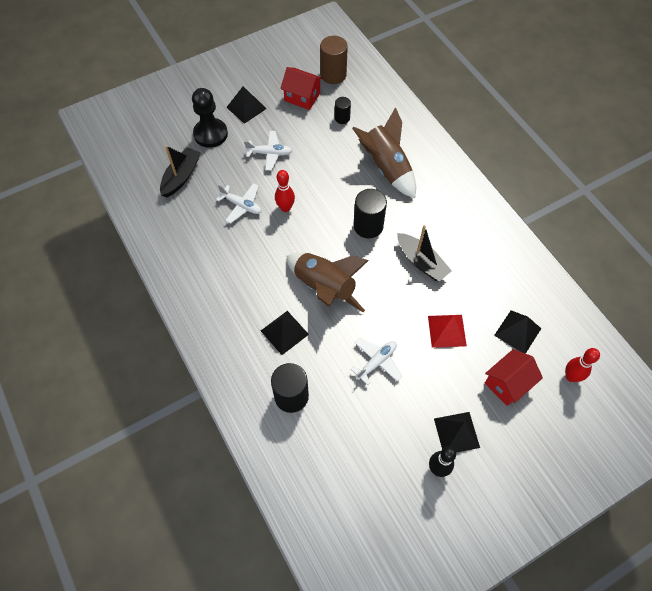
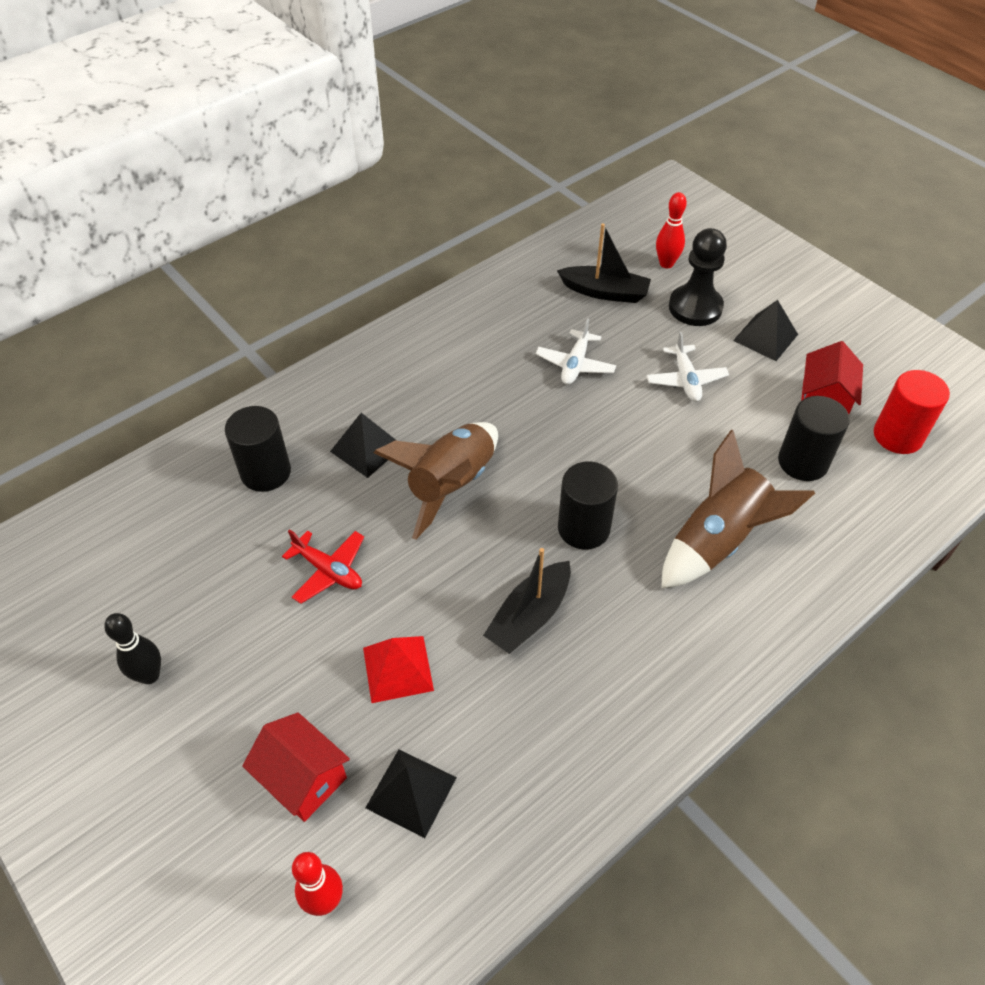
camera: 80 degrees right, 10 degrees down
(285, 208) = (587, 415): red bowling pin -> red bowling pin (666, 264)
(333, 75) = (897, 436): brown cylinder -> red cylinder
(342, 118) = (803, 462): black cylinder -> black cylinder, size x1.76
(376, 362) = (328, 570): white plane -> red plane
(456, 433) = (209, 699): black pyramid -> none

